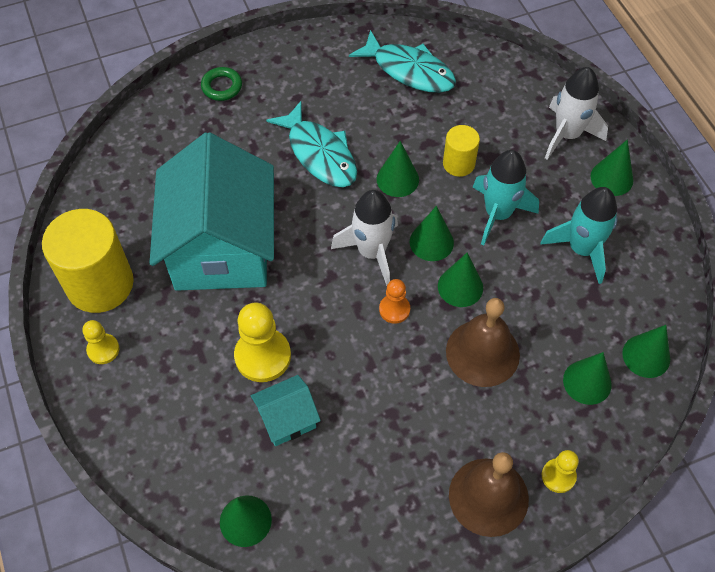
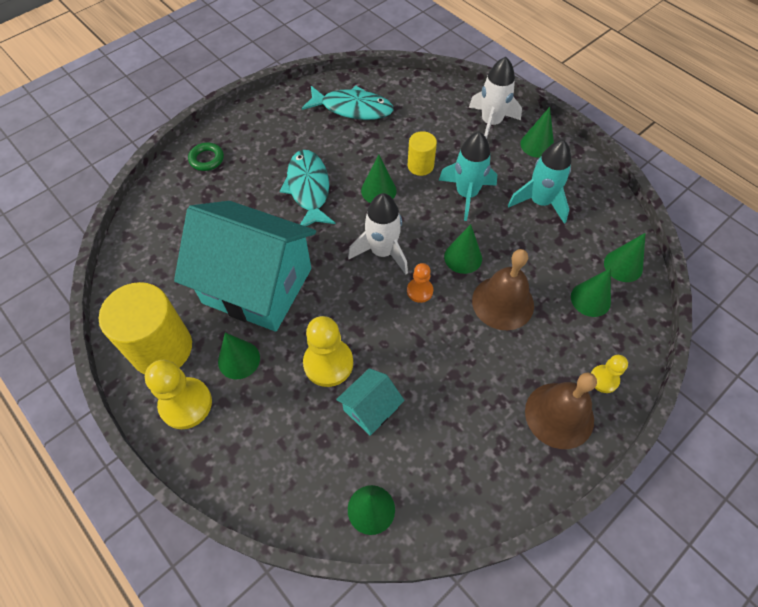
camera: 20 degrees left, 0 degrees up
(103, 349) = (186, 404): yellow pawn -> yellow pawn, size x1.76
(221, 248) = (257, 285): turquoise house -> turquoise house turned 45 degrees counterclockwise
(319, 154) = (308, 189): turquoise fish -> turquoise fish turned 135 degrees counterclockwise
(431, 242) = (425, 230): green cone -> green cone (239, 359)

